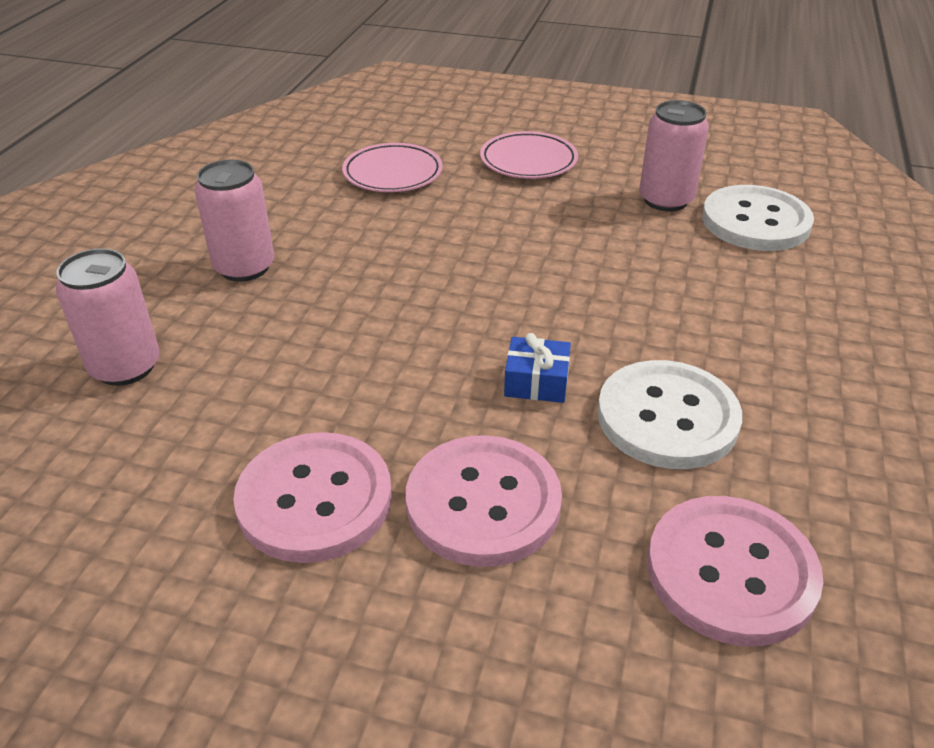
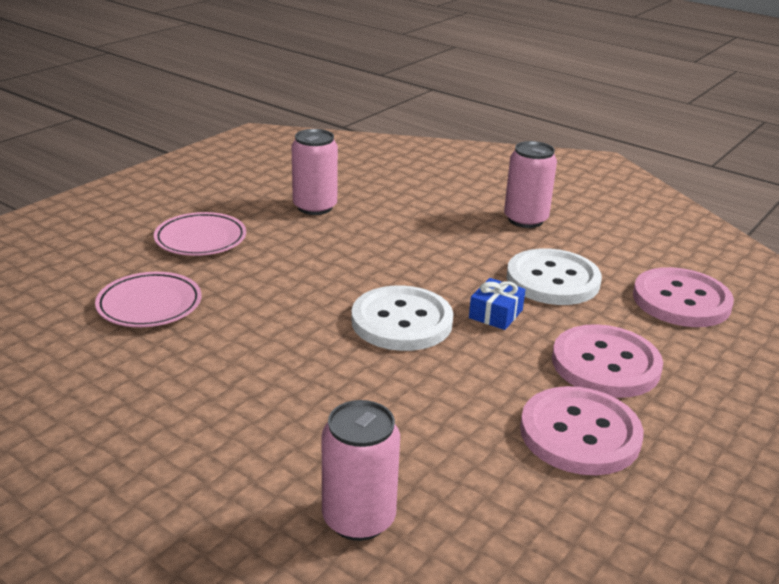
camera: 70 degrees left, 10 degrees down
(244, 267) = (241, 419): pink can -> pink can (525, 219)
(755, 222) = (369, 188): white button -> white button (401, 321)

